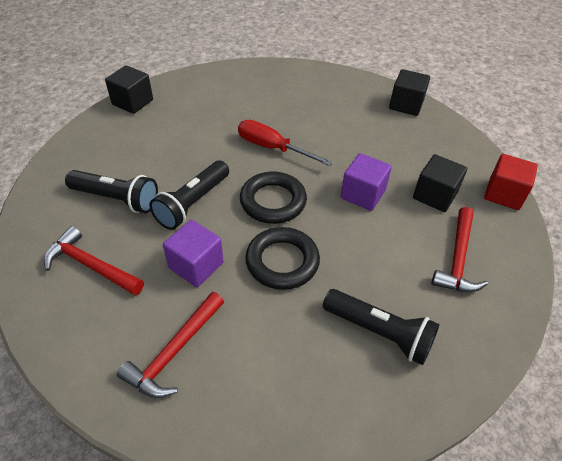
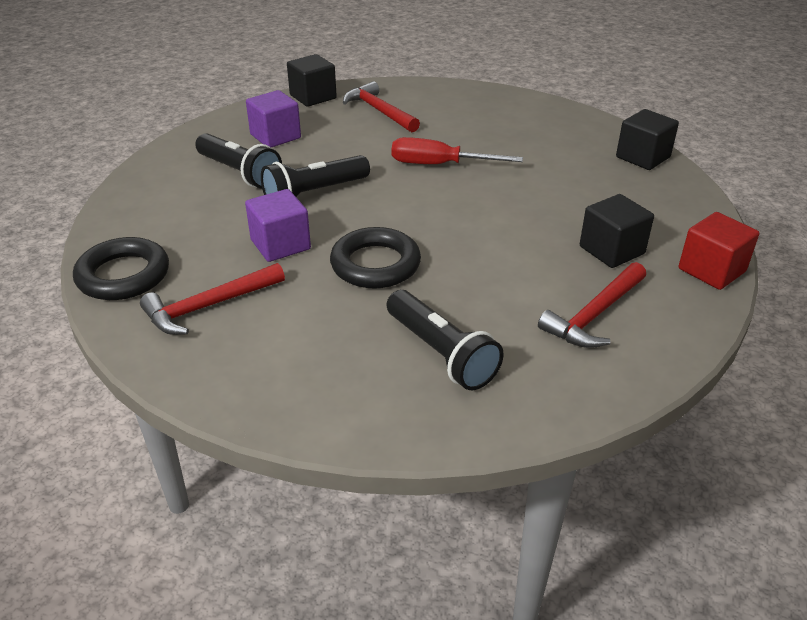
camera: 25 degrees right, 10 degrees down
(91, 265) = (178, 219): red hammer -> red hammer (379, 111)
(272, 148) = (439, 165): red screwdriver -> red screwdriver turned 45 degrees counterclockwise
(273, 201) = (404, 211): black ring -> black ring (123, 275)
(362, 194) = (517, 228): purple cube -> purple cube (275, 136)

